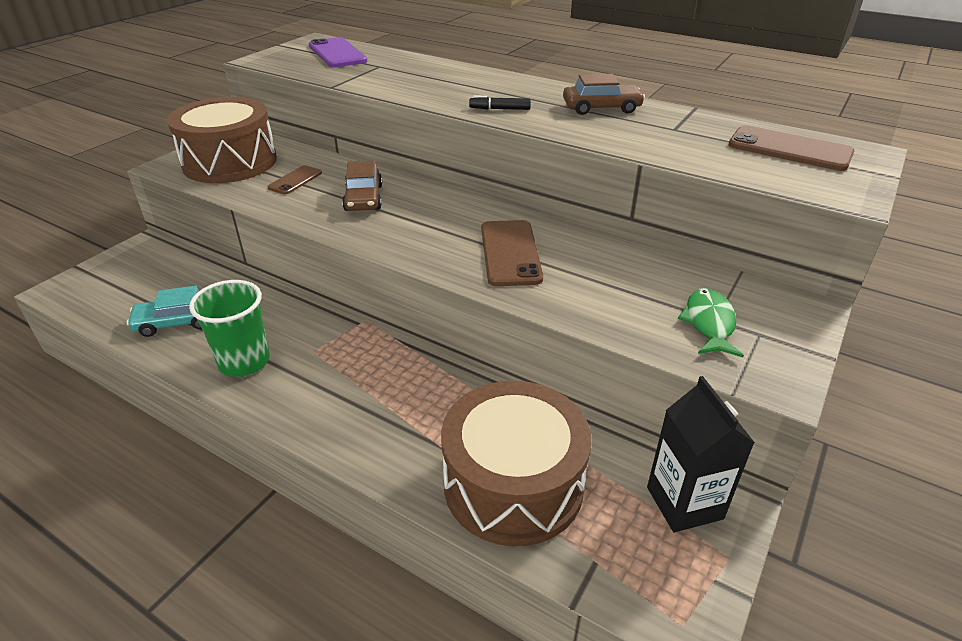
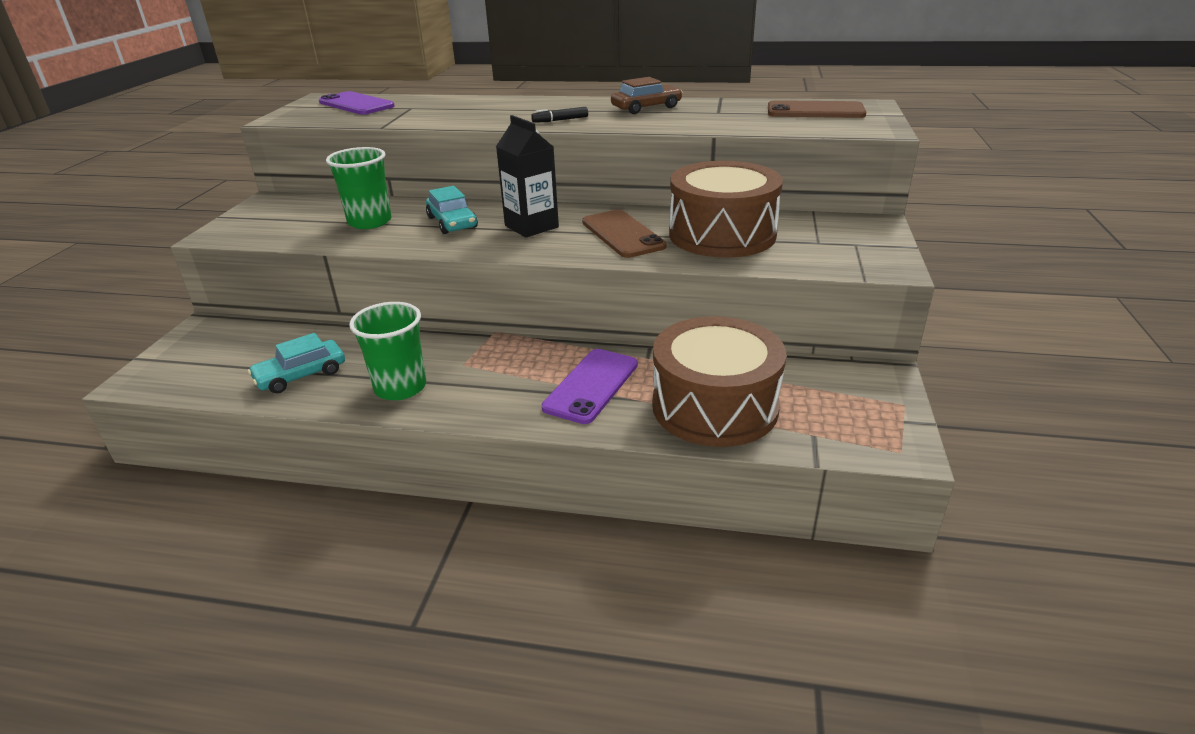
camera: 20 degrees left, 5 degrees down
(230, 162) = (284, 220): brown drum -> brown drum (722, 234)
(295, 180) = (370, 222): brown phone -> green cup
(363, 198) = (452, 222): brown car -> turquoise car
(409, 415) = (591, 386): none -> purple phone
(684, 503) = (851, 382): black carton -> black carton (531, 226)
(709, 323) = (815, 245): green fish -> none

